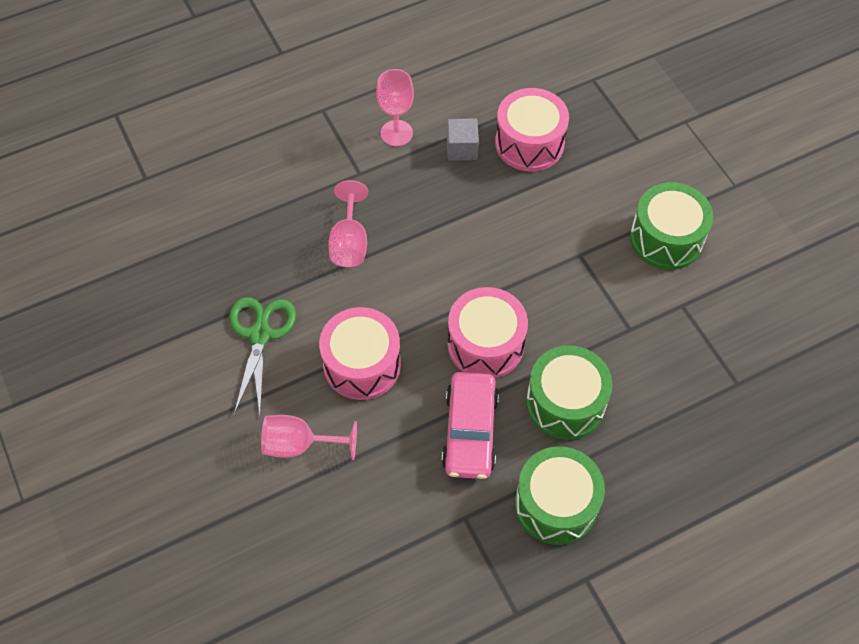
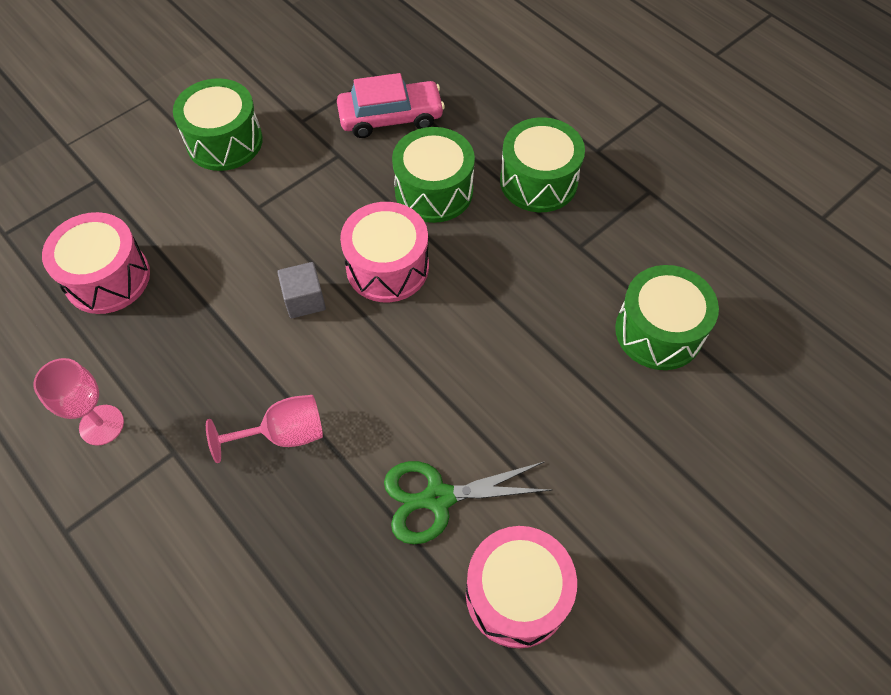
camera: 105 degrees left, 0 degrees up
(300, 444) = (561, 411): pink goblet -> none
(349, 556) = (658, 331): none -> green drum
(362, 364) = (445, 376): pink drum -> pink drum (516, 594)
(462, 149) = (122, 345): grey cube -> grey cube (304, 300)
(470, 431) = (490, 260): pink car -> pink car (391, 117)

